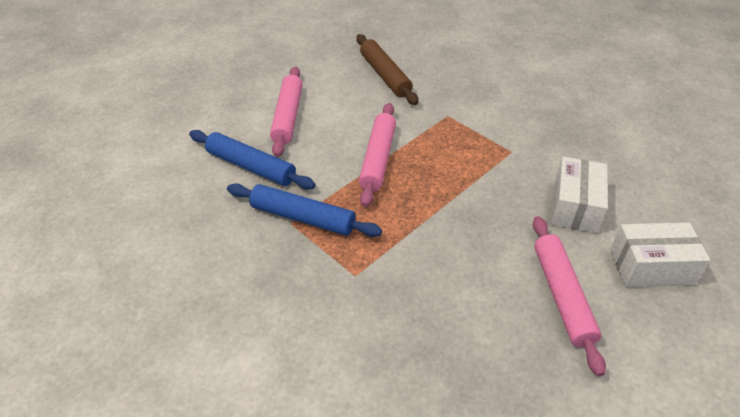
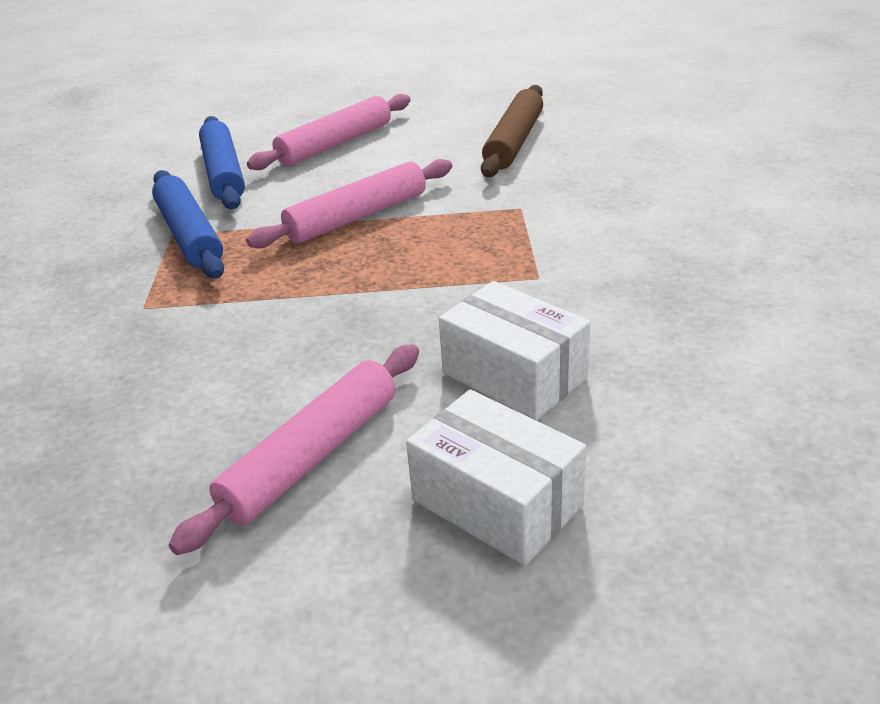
camera: 45 degrees right, 10 degrees down
(574, 207) = (514, 375): white box -> white box turned 75 degrees clockwise

